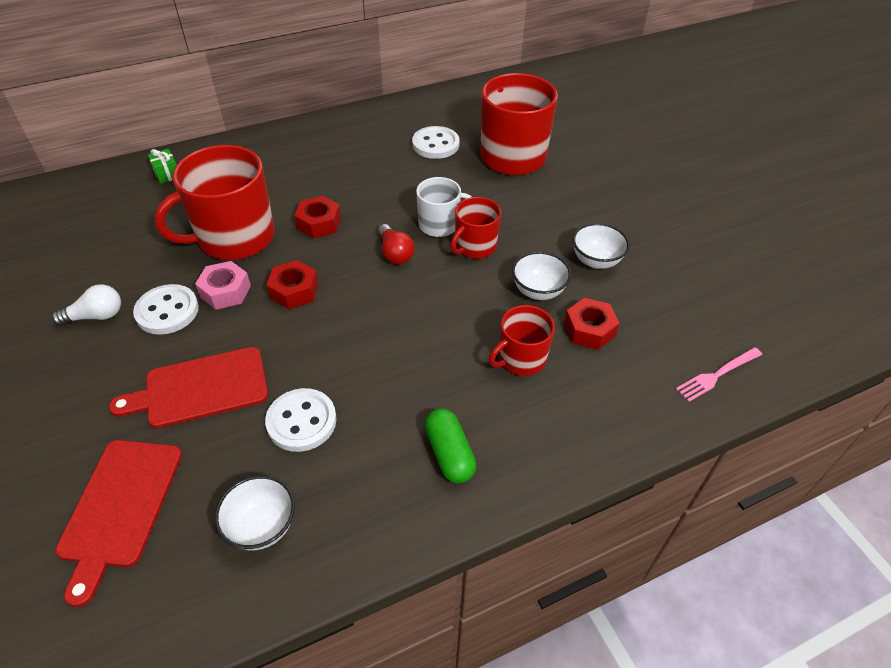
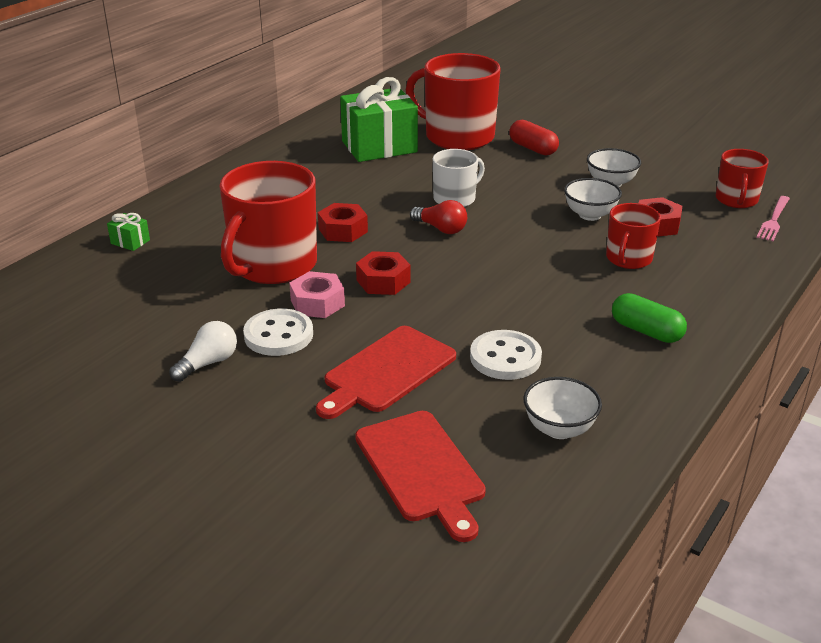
camera: 30 degrees left, 15 degrees down
(435, 144) = (379, 147): white button -> green gift
(475, 246) = (503, 203): red mug -> red mug (736, 200)
(564, 193) = (533, 148): none -> red capsule

